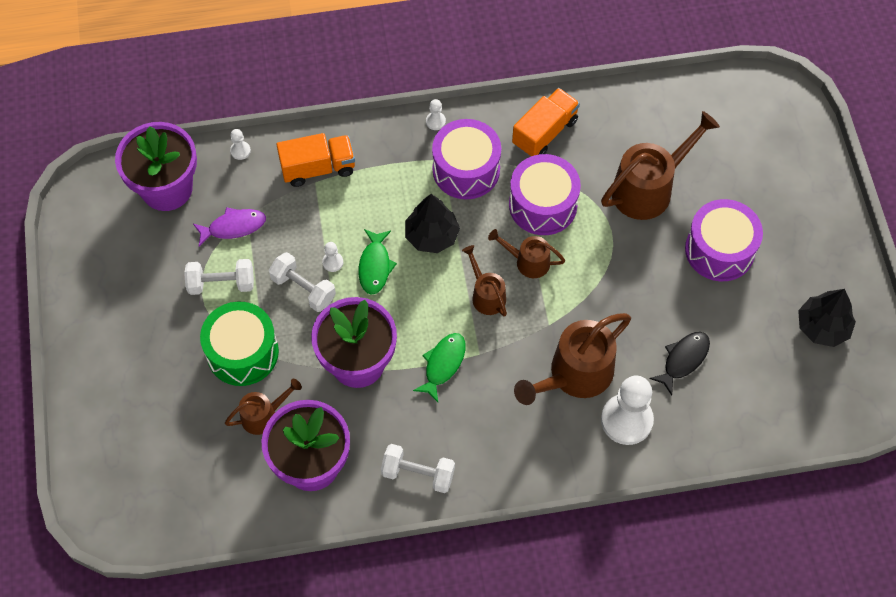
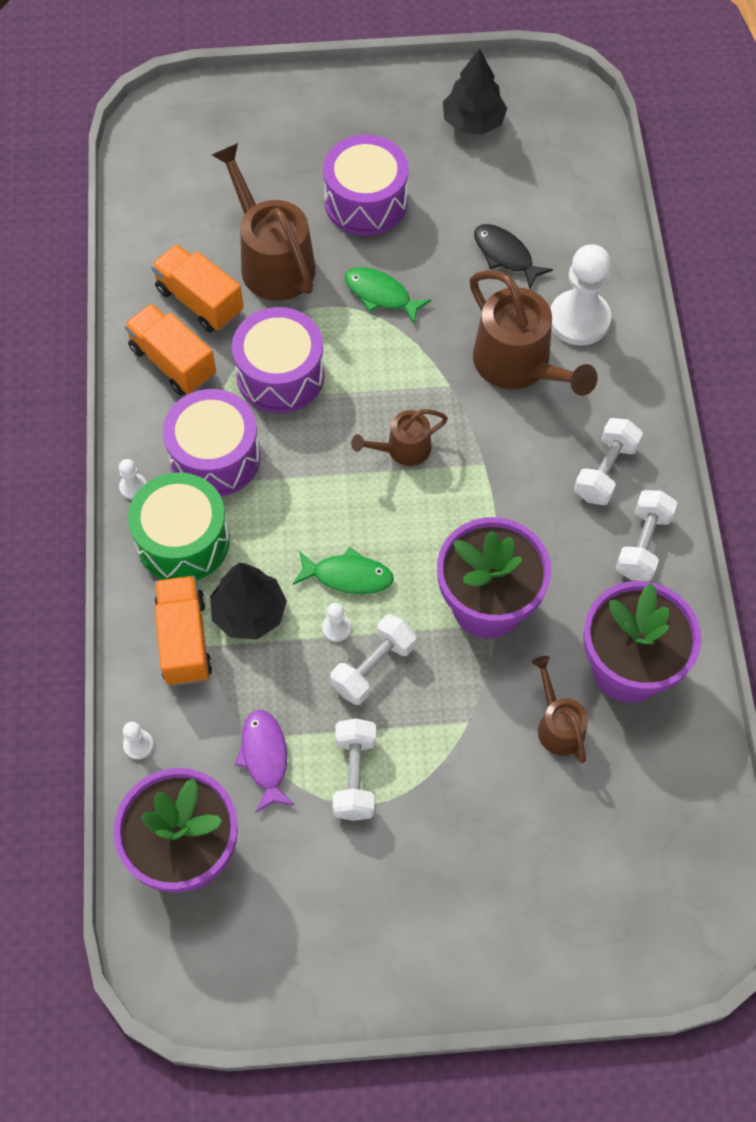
camera: 85 degrees left, 0 degrees up
(242, 352) = (463, 750): green drum -> green drum (183, 540)
(432, 236) = (310, 505): black tree -> black tree (249, 613)
(443, 364) = (496, 506): green fish -> green fish (381, 295)
(482, 444) = (605, 471): none -> white dumbbell
(527, 261) = (360, 399): brown watering can -> none
(602, 143) = (199, 301): none -> orange truck

